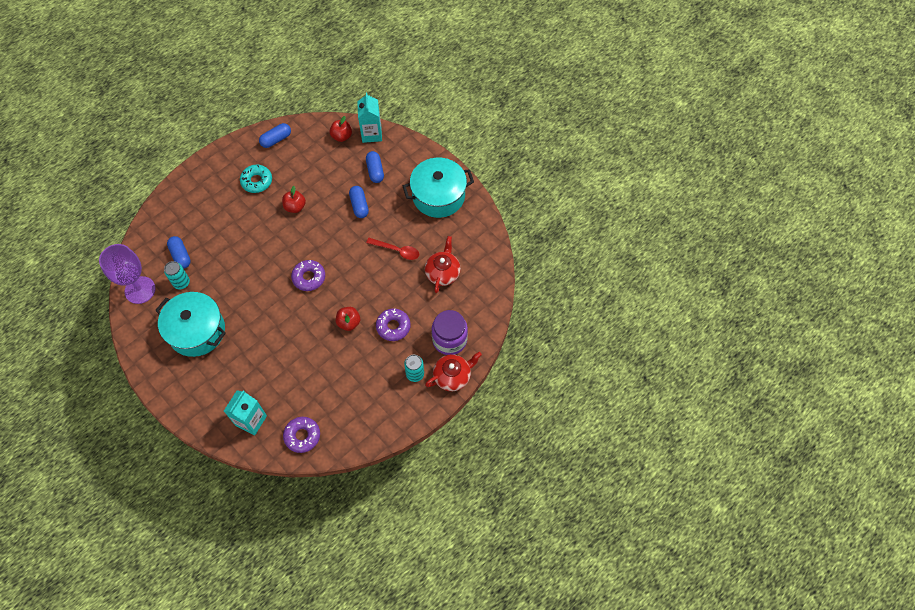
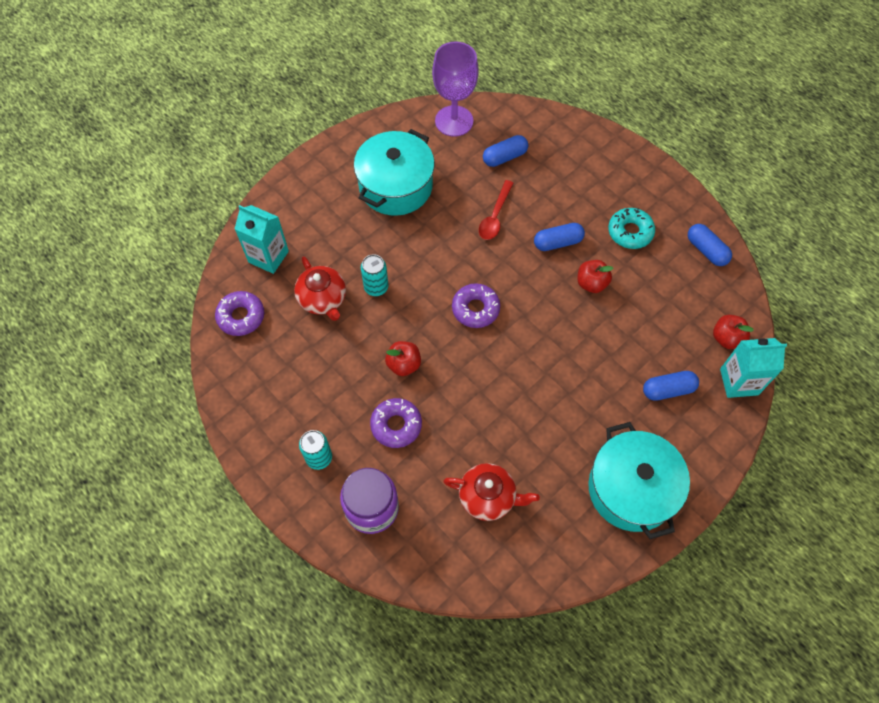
camera: 90 degrees right, 0 degrees up
(181, 282) = (465, 162): turquoise can -> turquoise can (376, 287)
(359, 205) = (601, 369): blue capsule -> blue capsule (557, 242)
(397, 250) = (525, 426): red spoon -> red spoon (495, 216)
(453, 376) = (312, 513): red teapot -> red teapot (323, 299)

